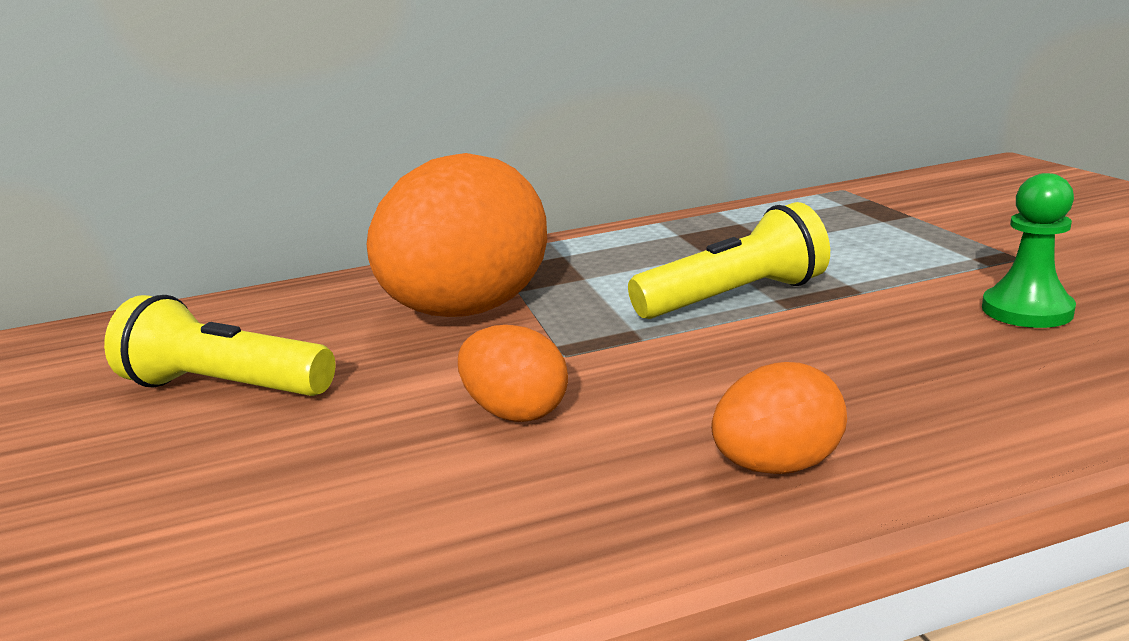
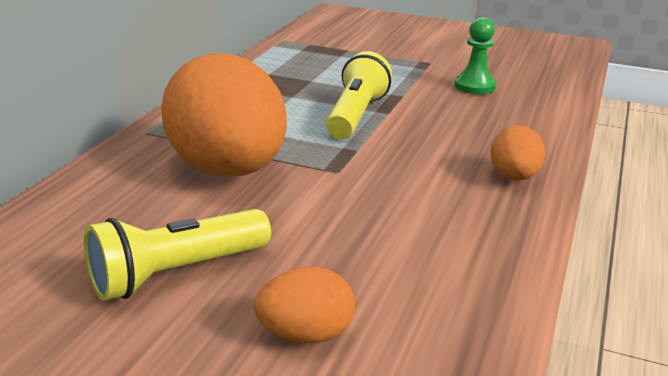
camera: 55 degrees left, 5 degrees up
(516, 412) = (379, 205): orange egg -> orange egg (305, 335)

